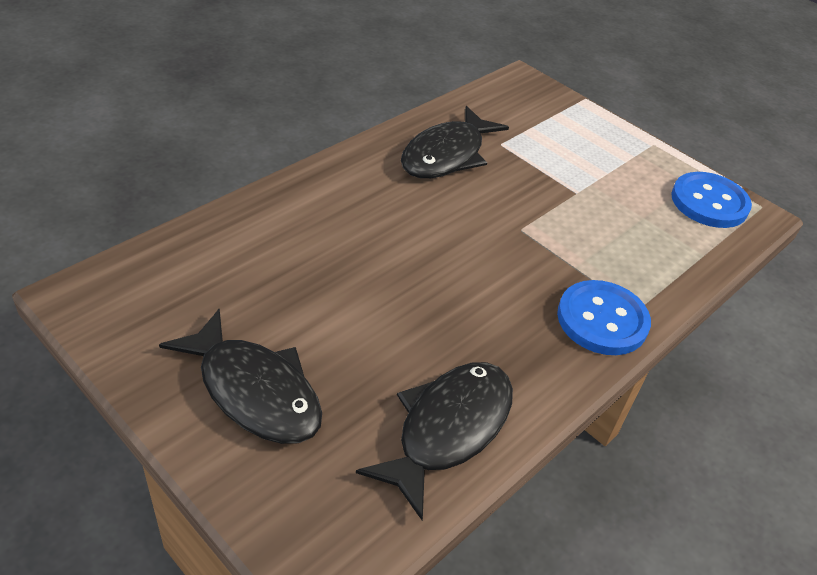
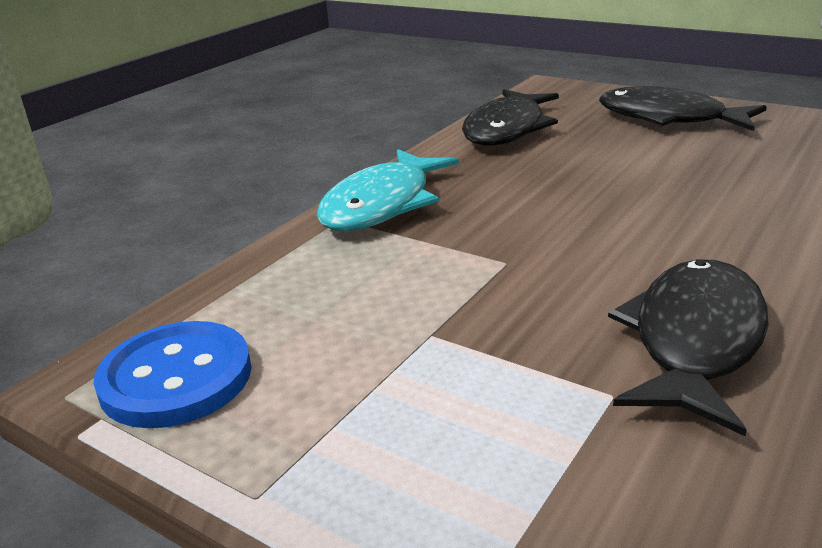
camera: 175 degrees right, 15 degrees down
(602, 320) = (382, 205): blue button -> turquoise fish

